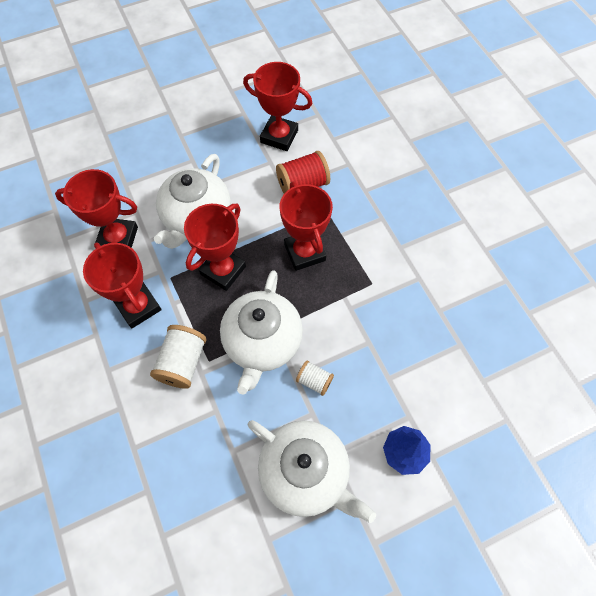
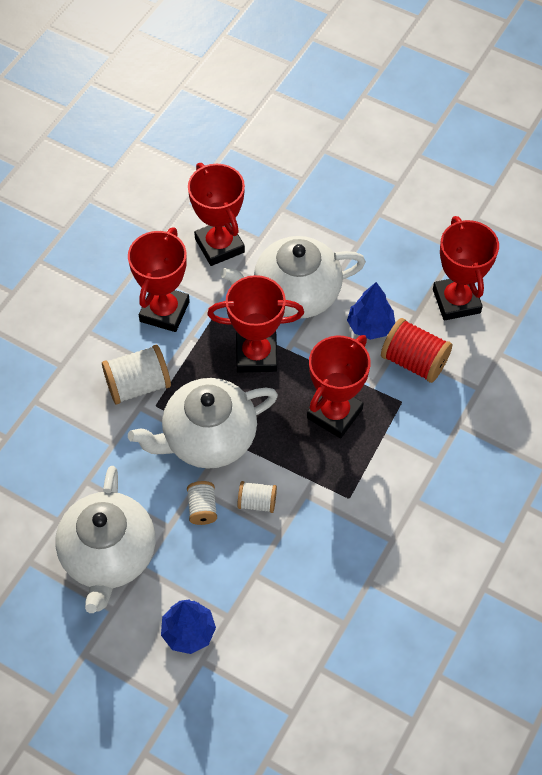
camera: 55 degrees right, 5 degrees down
(257, 192) = (370, 326): none -> blue tree
(335, 342) = (257, 502): none -> white spool

